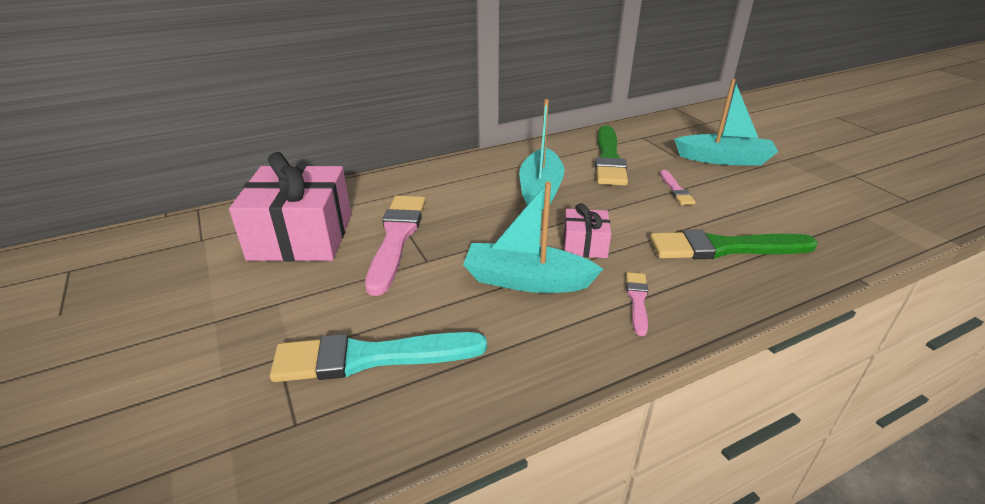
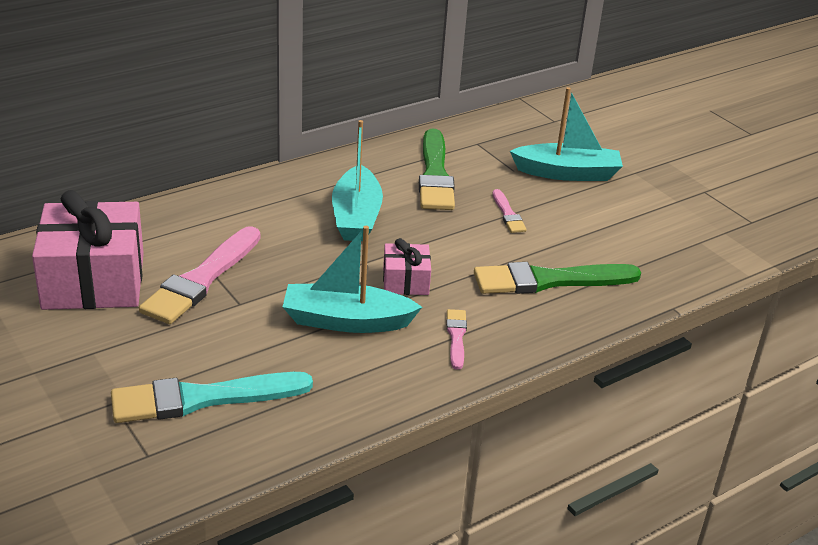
camera: 10 degrees left, 0 degrees up
(396, 238) = (201, 279): pink brush -> pink brush turned 150 degrees counterclockwise

